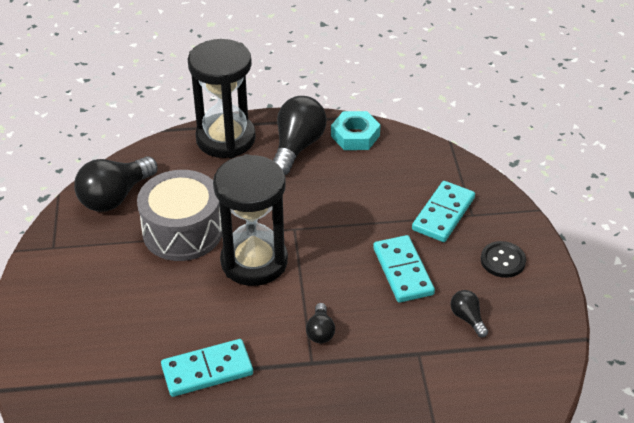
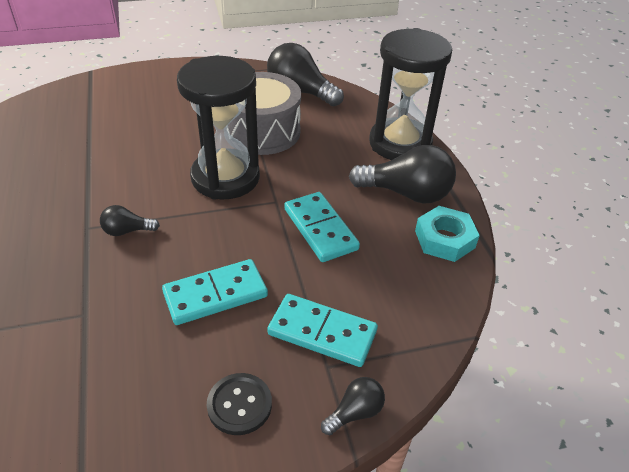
camera: 80 degrees right, 0 degrees up
(207, 370) = (89, 162): turquoise domino -> turquoise domino (320, 229)
(467, 318) = (134, 363): black light bulb -> black light bulb (355, 412)

